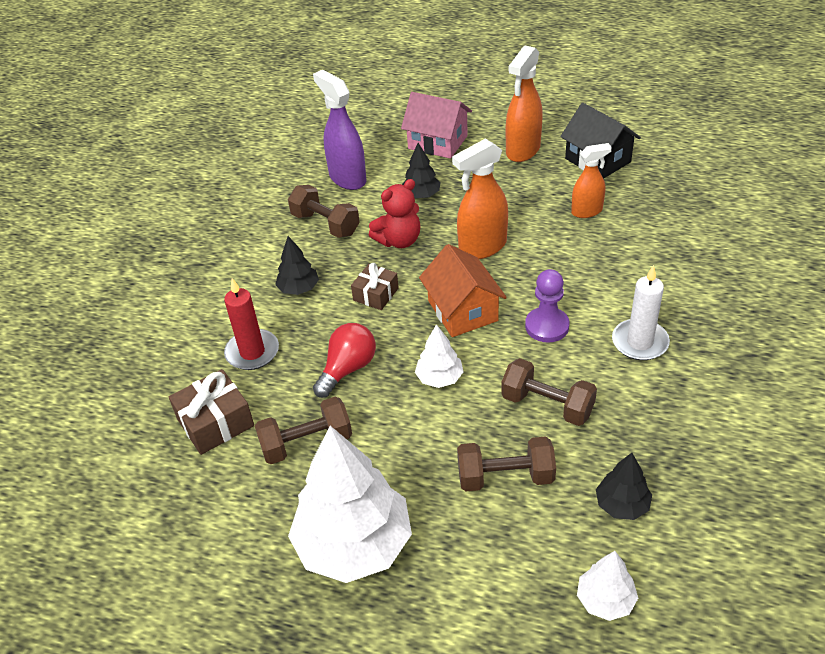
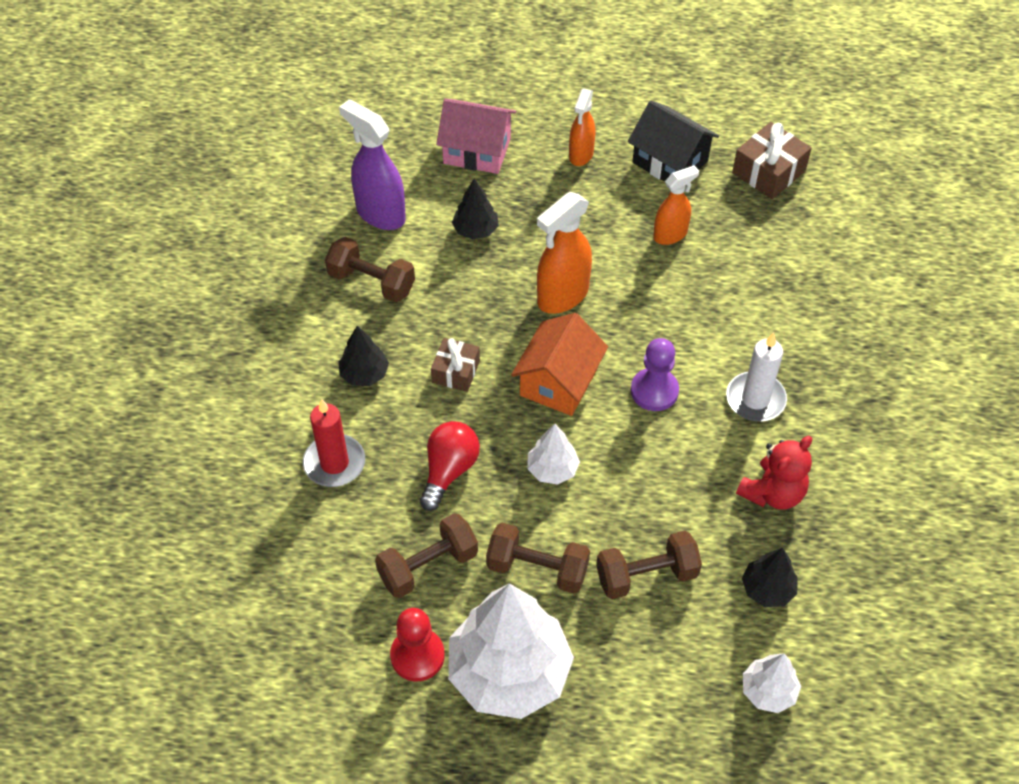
camera: 15 degrees left, 10 degrees up
(215, 422) = (319, 555): brown gift -> brown gift (768, 172)
(274, 517) = (417, 655): none -> red pawn
(399, 240) = (464, 296): red teddy bear -> red teddy bear (772, 493)
(463, 311) = (559, 382): orange house -> orange house turned 60 degrees clockwise
(523, 150) = (581, 155): orange spray bottle -> orange spray bottle, size x0.64
(547, 405) = (673, 487): brown dumbbell -> brown dumbbell (537, 568)

